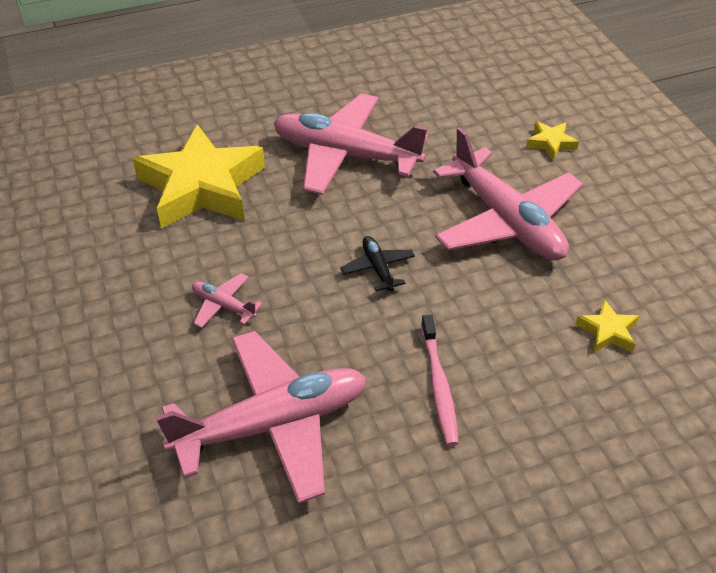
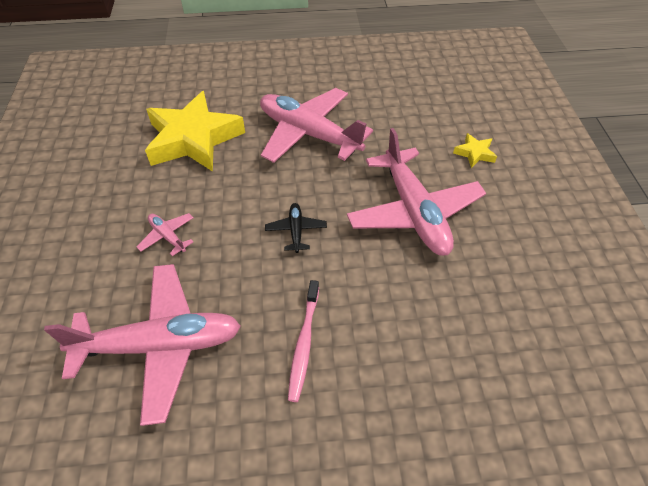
camera: 15 degrees right, 5 degrees up
(607, 331) = (465, 328): yellow star -> none

